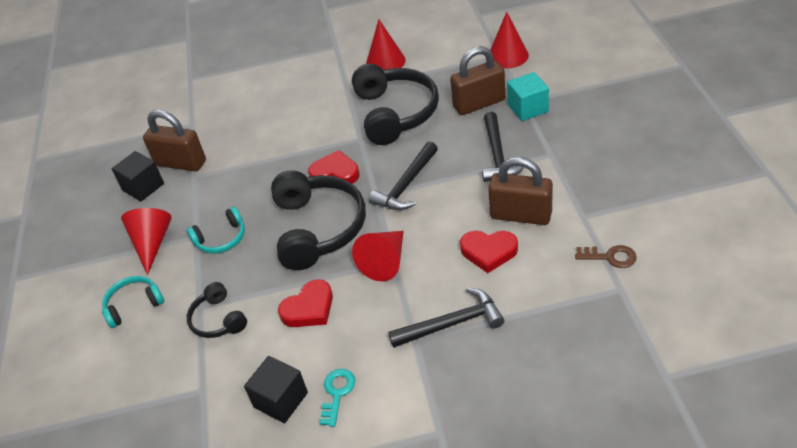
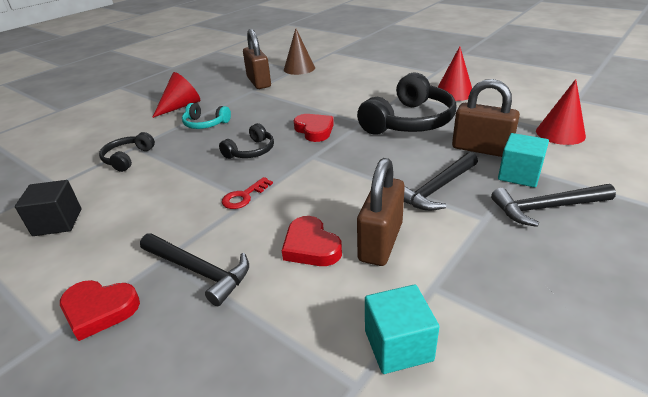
camera: 45 degrees right, 10 degrees down
(134, 305) = (122, 126): turquoise headphones -> none
(143, 187) = (226, 82): black cube -> none
(193, 121) = (299, 68): none -> brown cone
(309, 308) = (164, 187): red heart -> red heart (99, 310)
(318, 228) = (251, 151): black headphones -> black headphones, size x0.51
(337, 393) = (76, 246): turquoise key -> none
(385, 262) = (244, 196): red cone -> red key
(406, 185) = (340, 163): black hammer -> black hammer (546, 208)
(520, 215) = (380, 242): brown padlock -> brown padlock turned 45 degrees clockwise
(610, 257) = (398, 345): brown key -> turquoise cube

